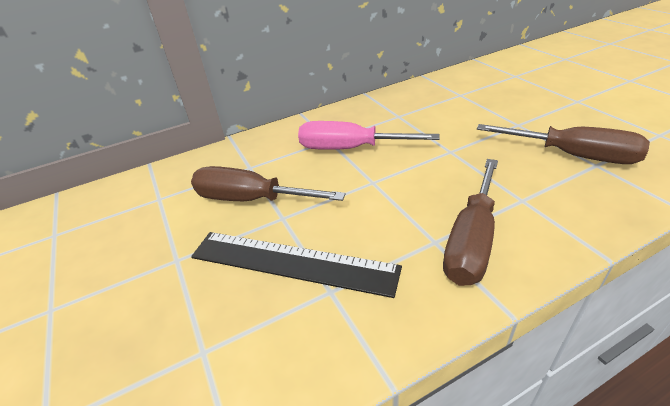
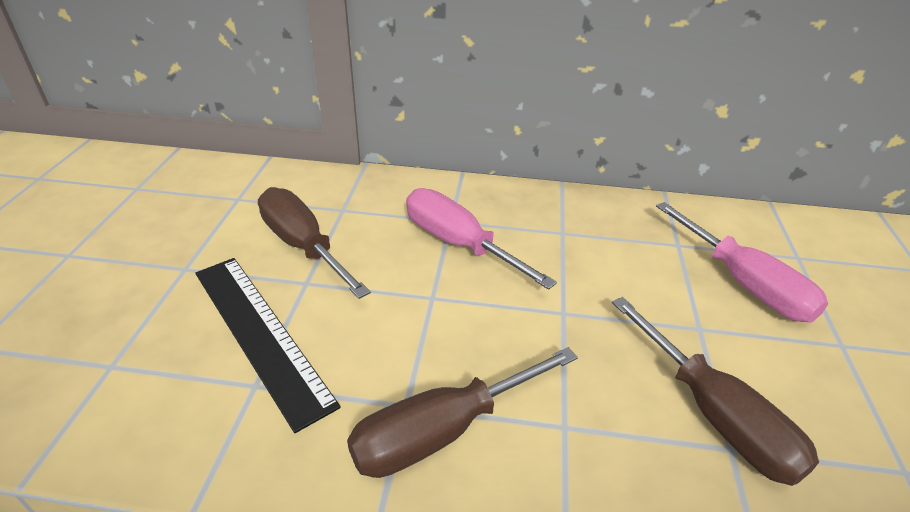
camera: 30 degrees right, 0 degrees up
(510, 97) = (744, 283): none -> pink screwdriver

